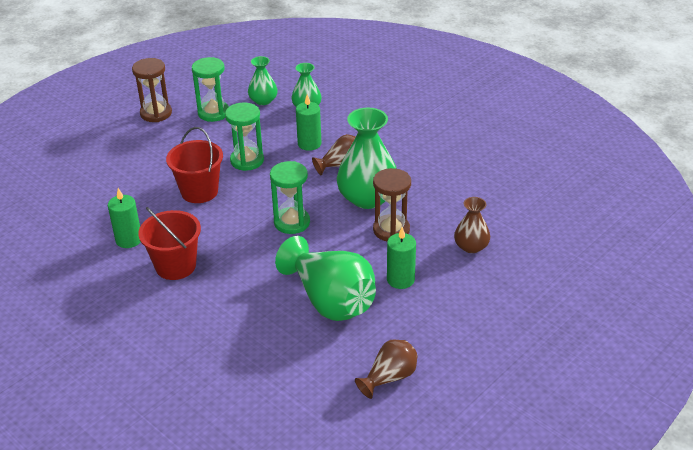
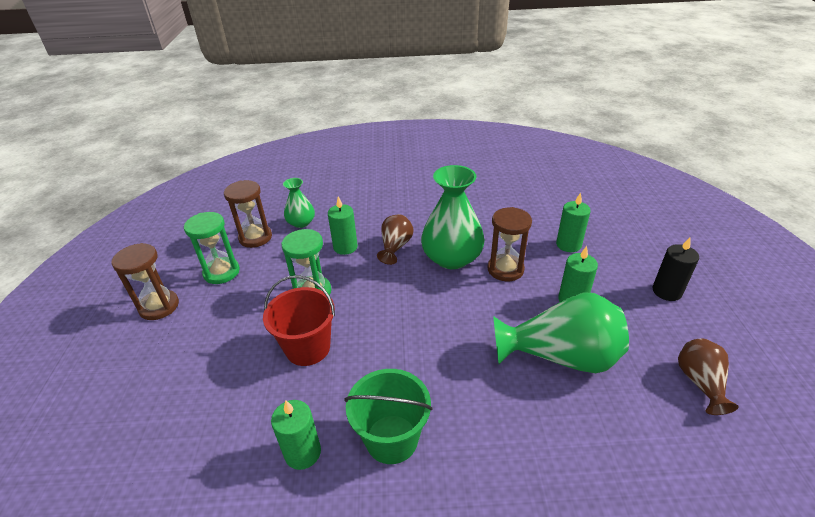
camera: 45 degrees left, 0 degrees up
(175, 266) = (391, 439): red bucket -> green bucket
(263, 100) = (255, 237): green vase -> brown hourglass
(292, 222) = (429, 316): green hourglass -> none
(471, 246) = (568, 245): brown vase -> green candle
(481, 324) = (666, 291): none -> black candle

